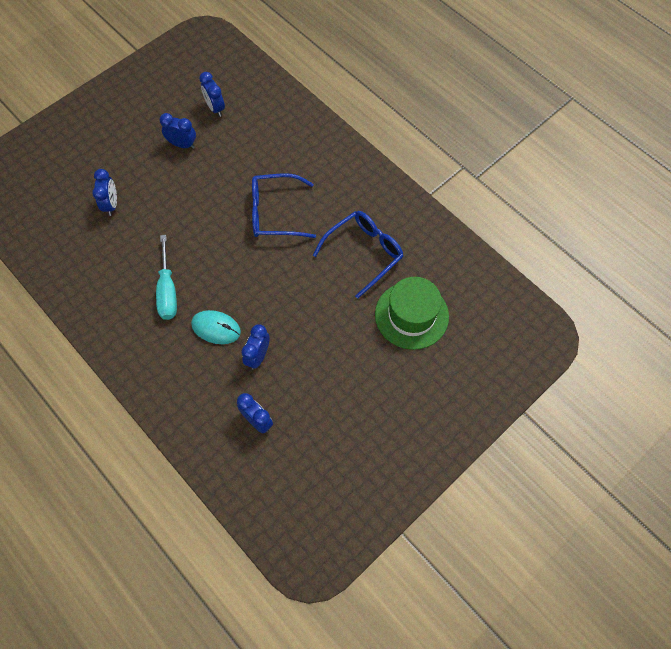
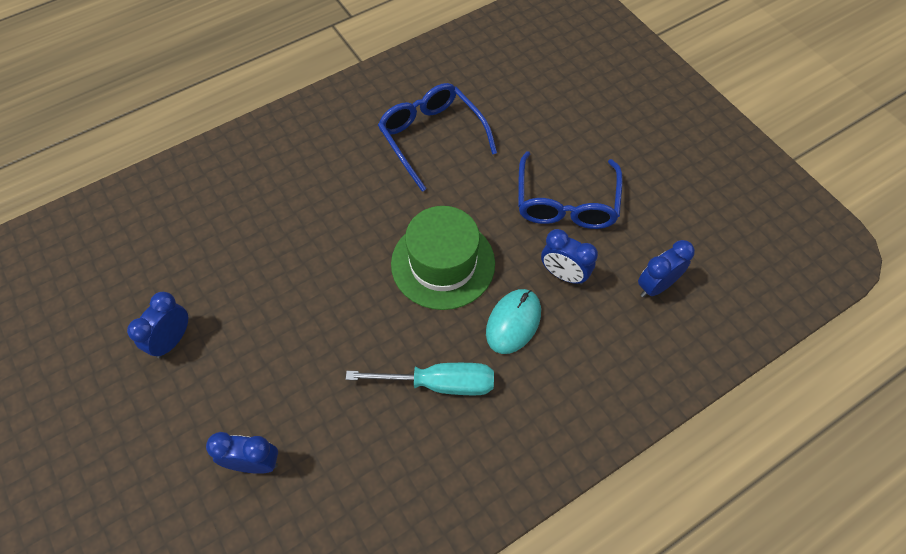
camera: 80 degrees left, 5 degrees down
(215, 108) = (119, 285): blue clock -> none
(275, 213) = (341, 228): blue glasses -> blue glasses (566, 203)
(411, 315) = (528, 105): green hat -> green hat (443, 263)

